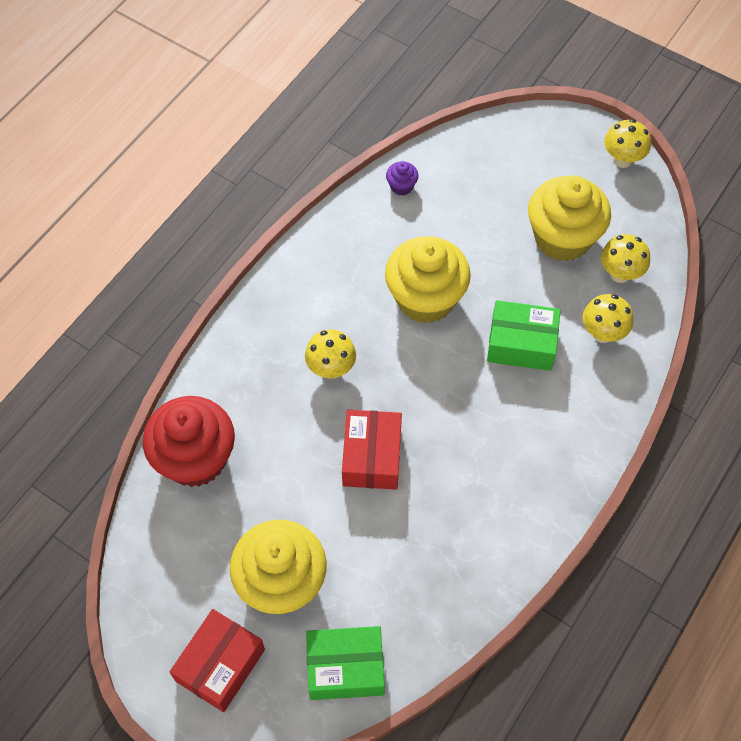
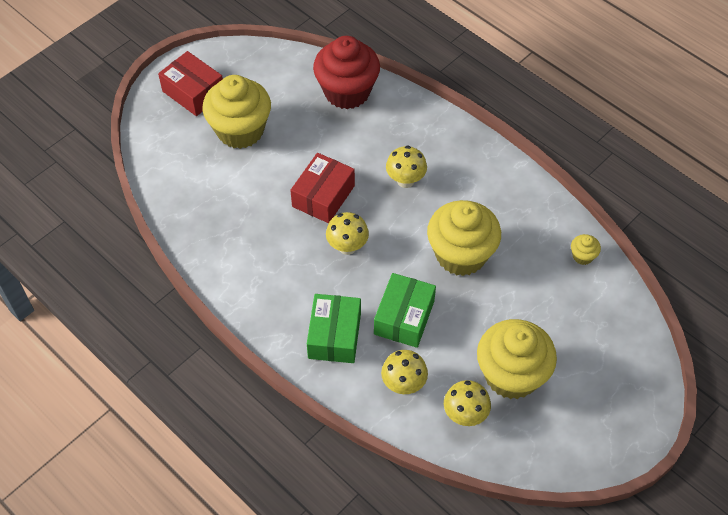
camera: 100 degrees right, 5 degrees down
(345, 667) = (169, 158): green box -> green box (334, 335)
(372, 456) = (323, 196): red box -> red box turned 75 degrees counterclockwise
(401, 186) = (582, 256): purple cupcake -> yellow cupcake
(622, 159) = (601, 452): yellow mushroom -> yellow mushroom (347, 247)

